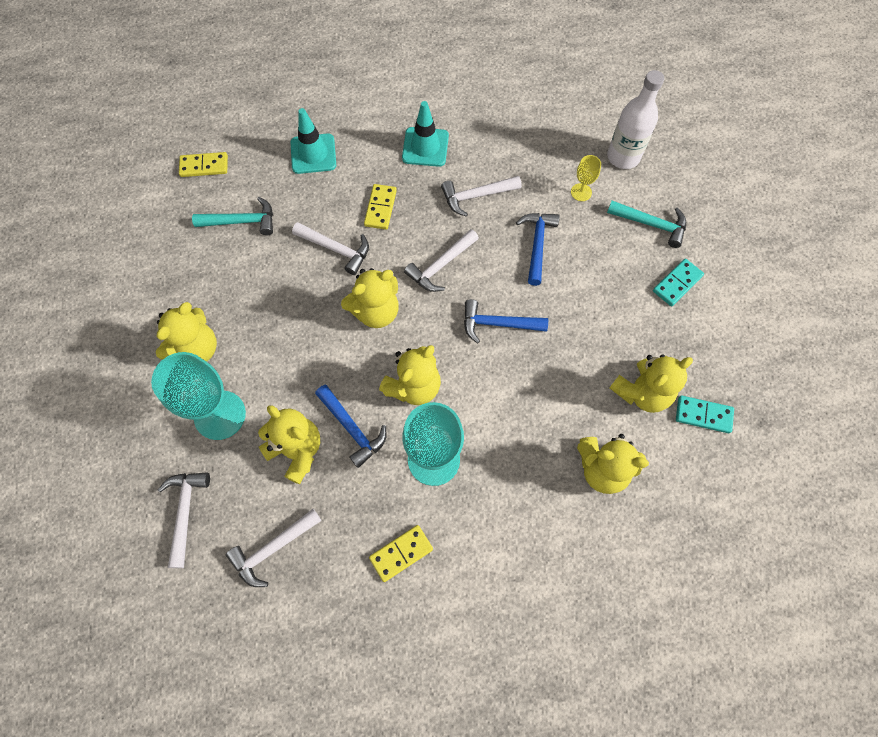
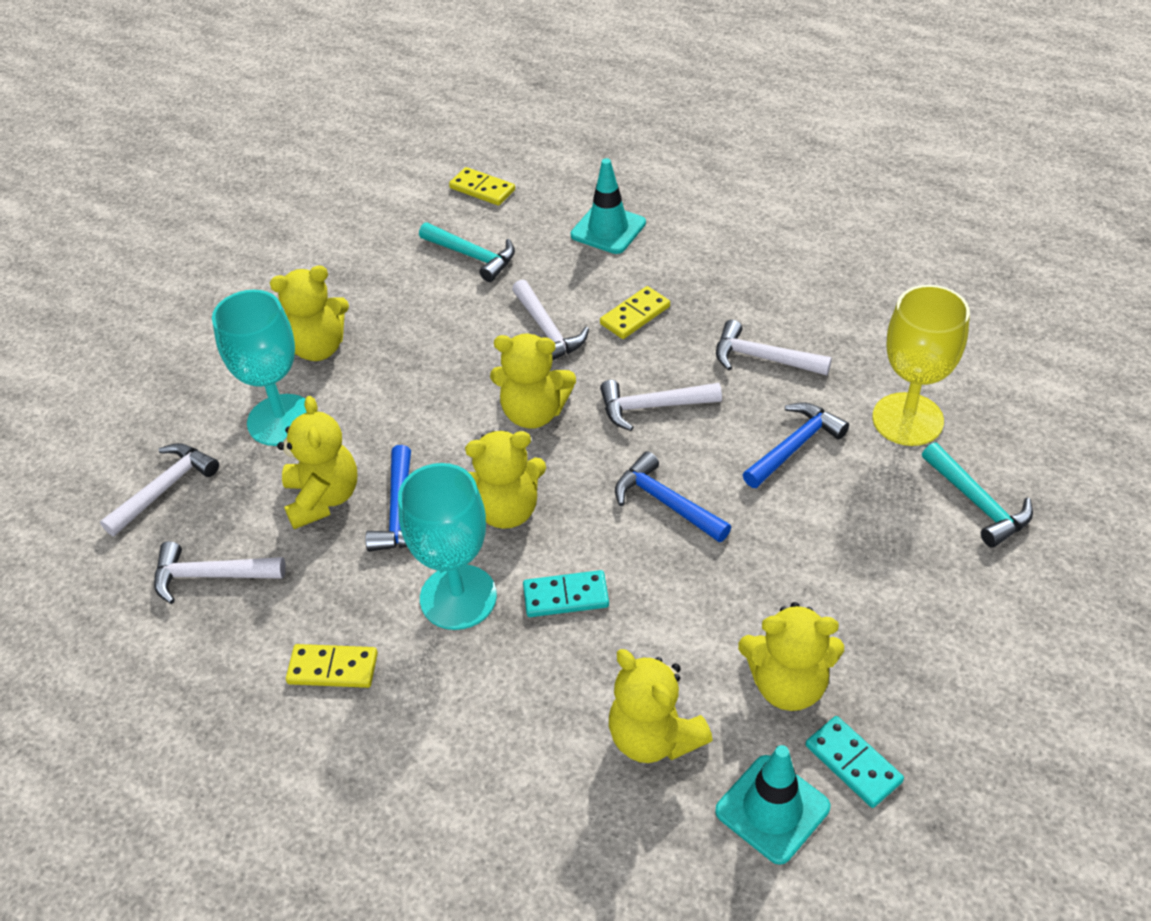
camera: 40 degrees right, 20 degrees down
(425, 147) = (745, 280): turquoise traffic cone -> turquoise traffic cone (772, 809)
(581, 192) = (907, 419): yellow goblet -> yellow goblet, size x2.13
(623, 157) = (1005, 409): white bottle -> none
(677, 283) = (954, 589): turquoise domino -> turquoise domino (566, 596)

